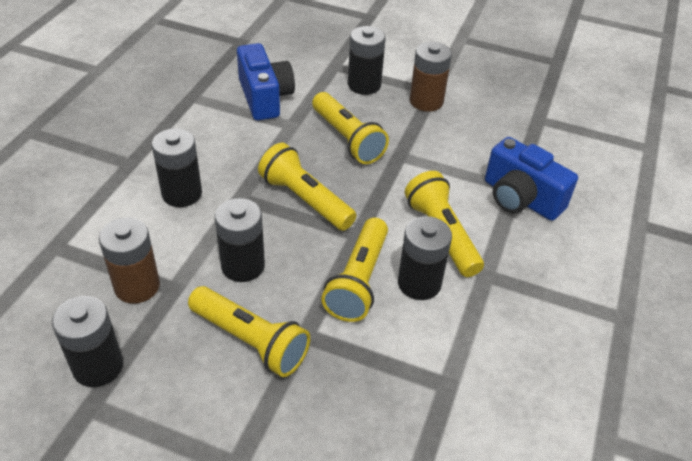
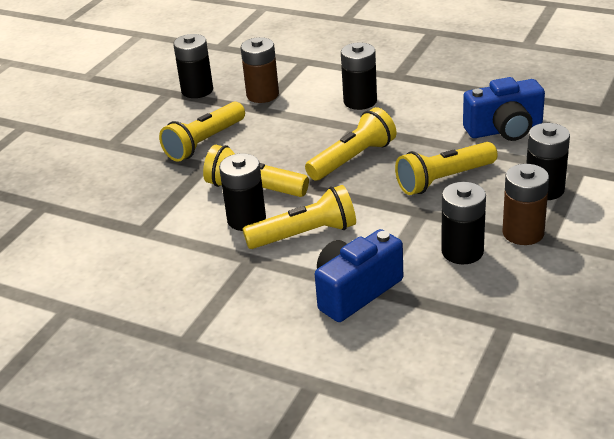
camera: 100 degrees right, 10 degrees down
(243, 266) = (277, 134): black battery -> black battery (462, 251)

